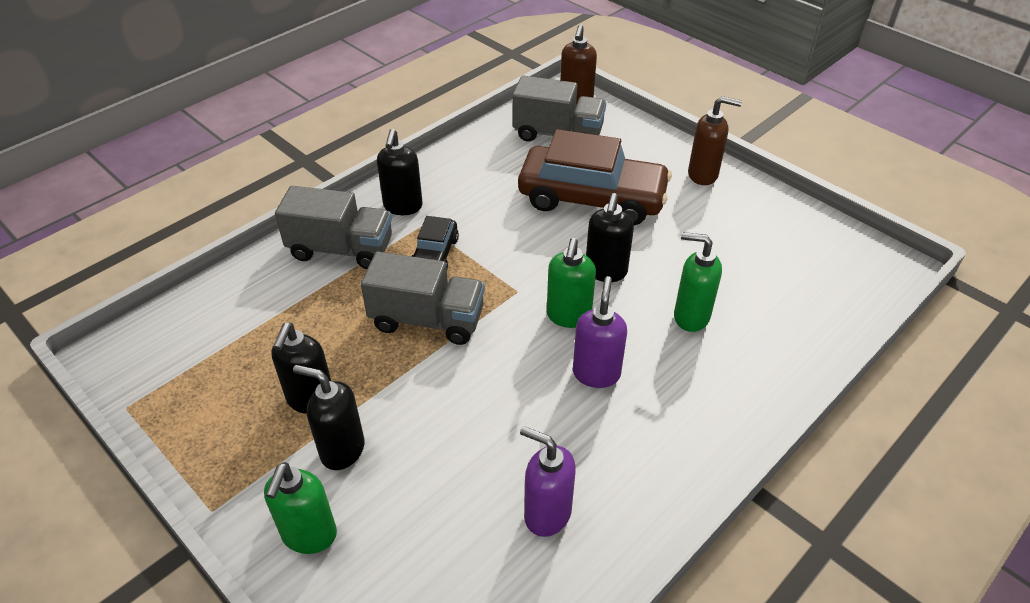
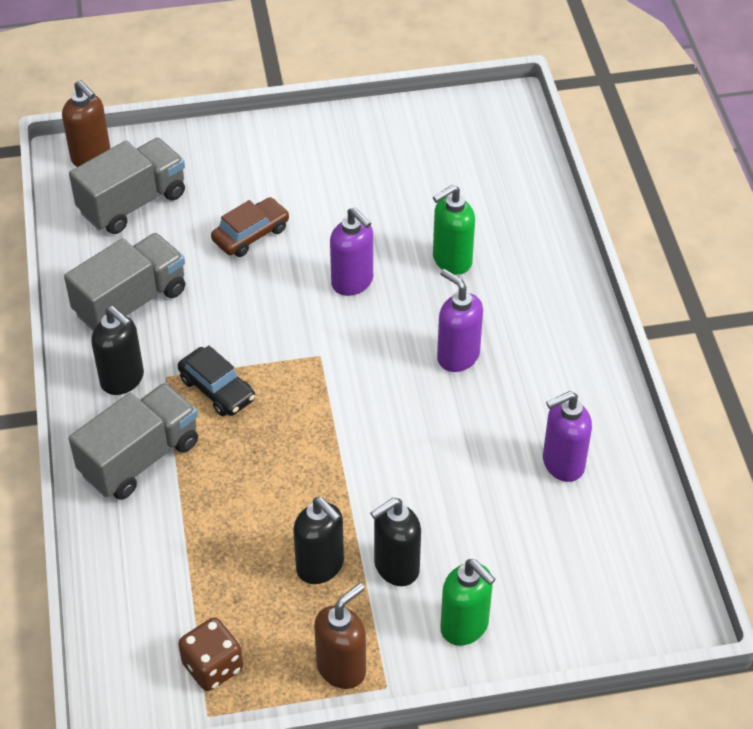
camera: 55 degrees left, 5 degrees up
(174, 386) = (213, 666): none -> brown dice
(427, 320) = (297, 437): grey truck -> grey truck (131, 302)
(568, 316) = (381, 338): green soap dispenser -> none
(592, 198) = (251, 234): brown car -> brown car, size x0.48
(605, 272) = (352, 282): black soap dispenser -> purple soap dispenser
(703, 175) = (296, 141): brown soap dispenser -> brown soap dispenser (342, 668)

